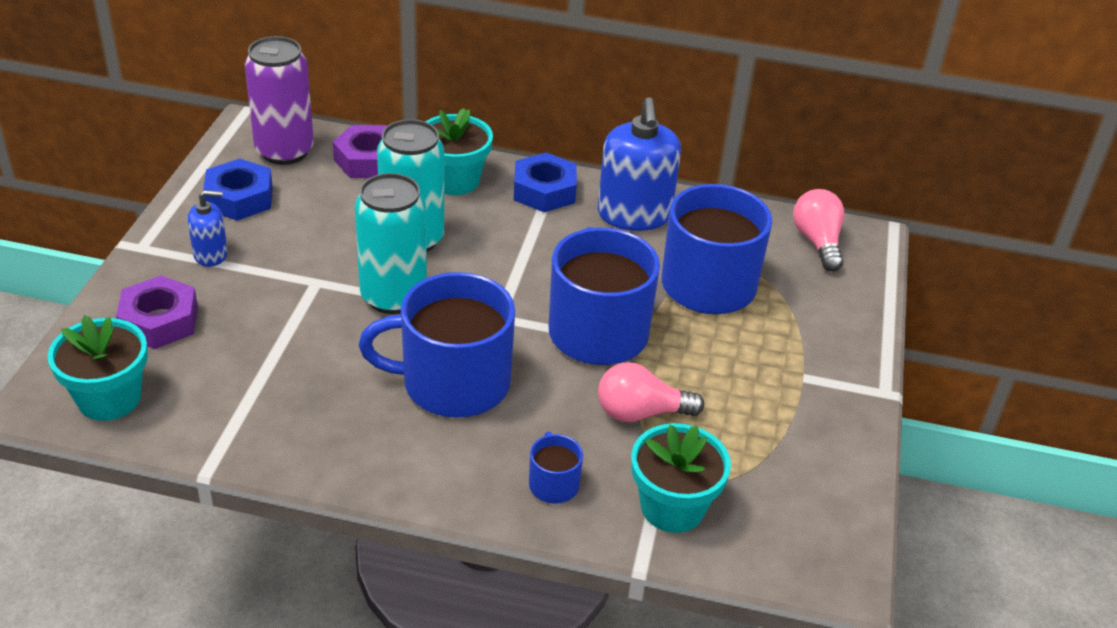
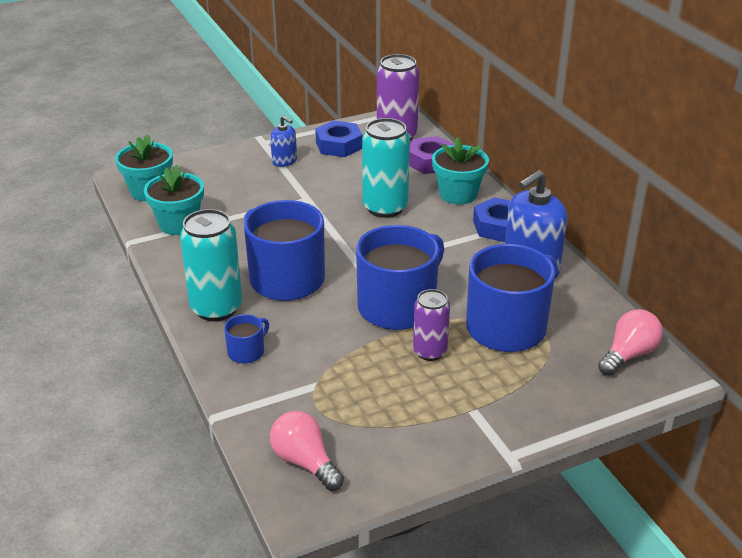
camera: 55 degrees right, 5 degrees down
(159, 321) = (217, 174): purple nut -> none
(393, 297) = (328, 226): turquoise can -> turquoise can (216, 308)
(641, 413) = (347, 356): pink light bulb -> pink light bulb (305, 462)
(672, 507) = (279, 406): turquoise flower pot -> turquoise flower pot (178, 224)
(692, 353) = (430, 352): none -> purple can

